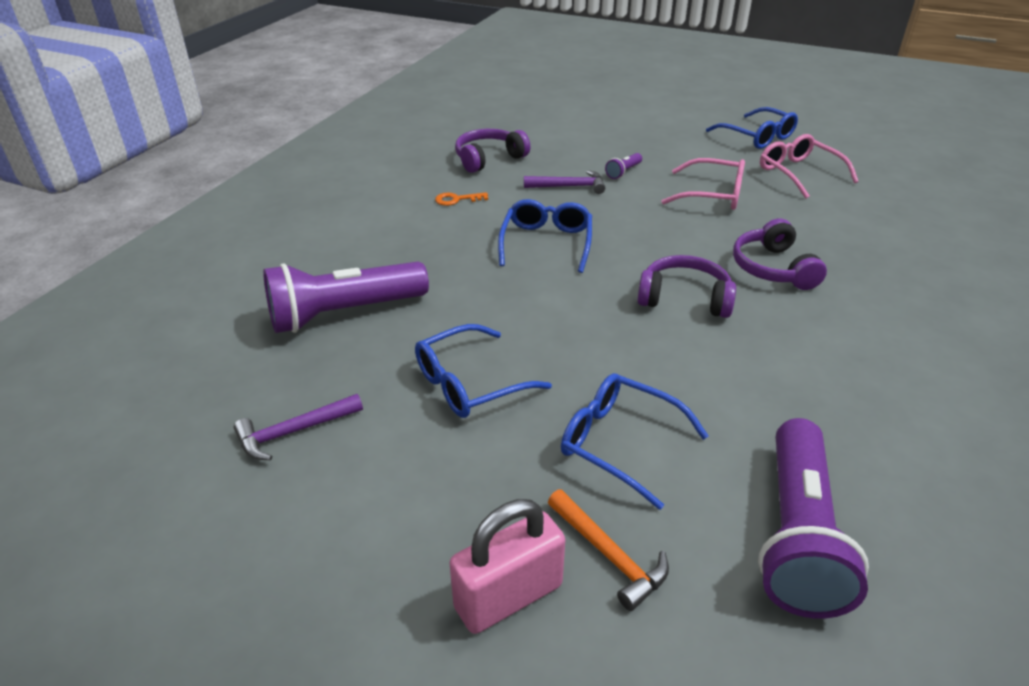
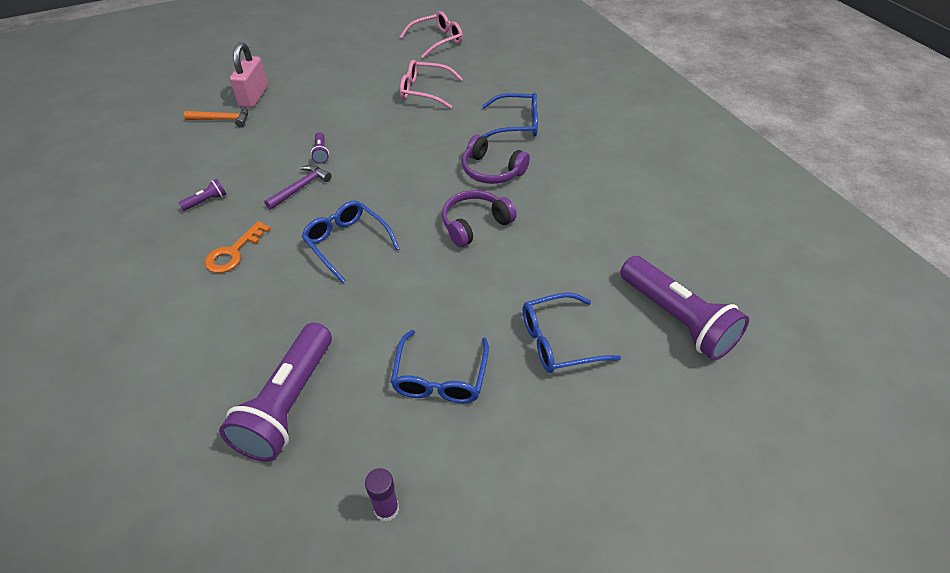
camera: 50 degrees left, 10 degrees up
(294, 432) = (386, 509): purple hammer -> purple glue stick
(457, 199) = (234, 252): orange key -> orange key, size x1.52
(488, 159) = (206, 201): purple headphones -> purple flashlight
(508, 596) = (622, 470): pink padlock -> pink padlock (254, 96)
(609, 555) = (630, 404): orange hammer -> orange hammer (222, 119)
(712, 195) = (397, 137): pink glasses -> pink glasses (436, 40)
(756, 137) = (367, 74): blue glasses -> blue glasses (516, 124)

